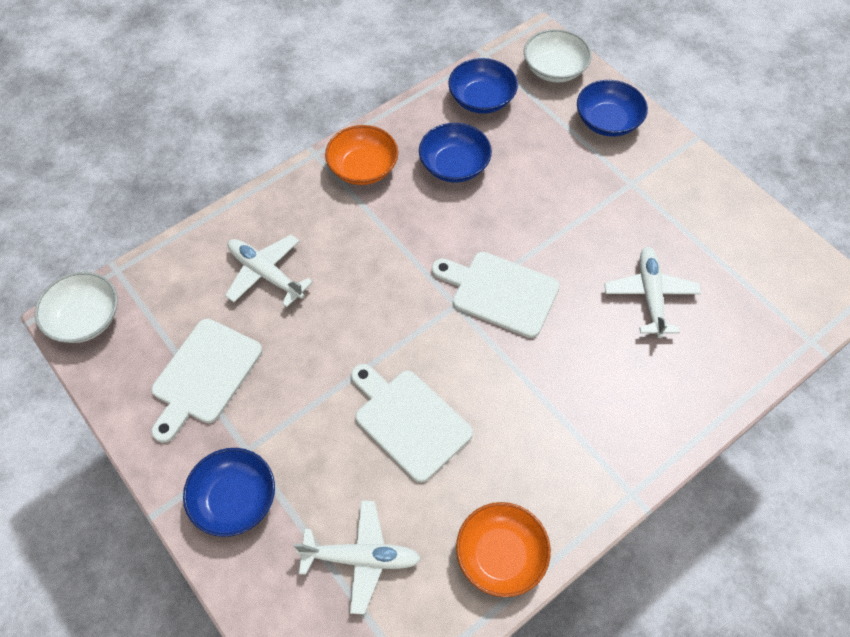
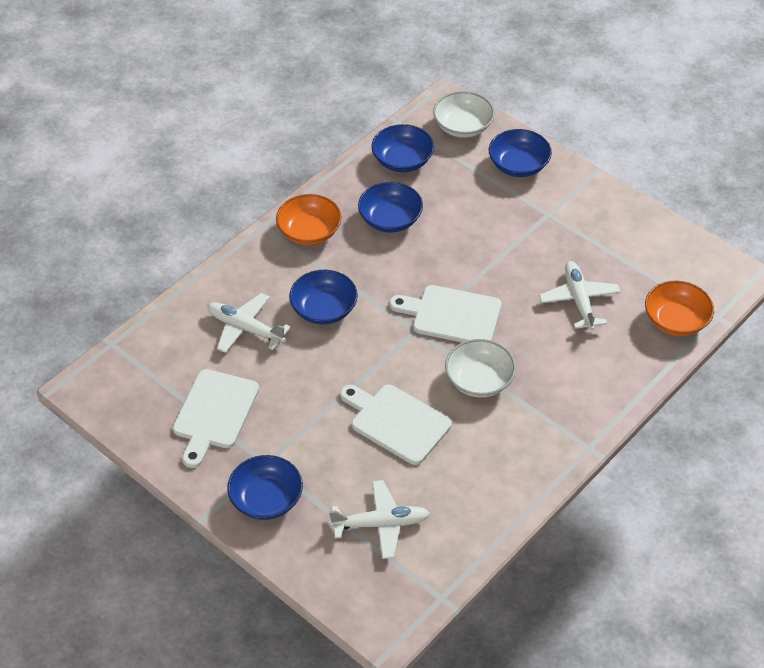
camera: 10 degrees left, 10 degrees down
(85, 318) = (96, 385): white bowl -> white bowl (479, 380)
(358, 263) = (324, 309): none -> blue bowl
(500, 555) = (492, 505): orange bowl -> orange bowl (676, 320)

